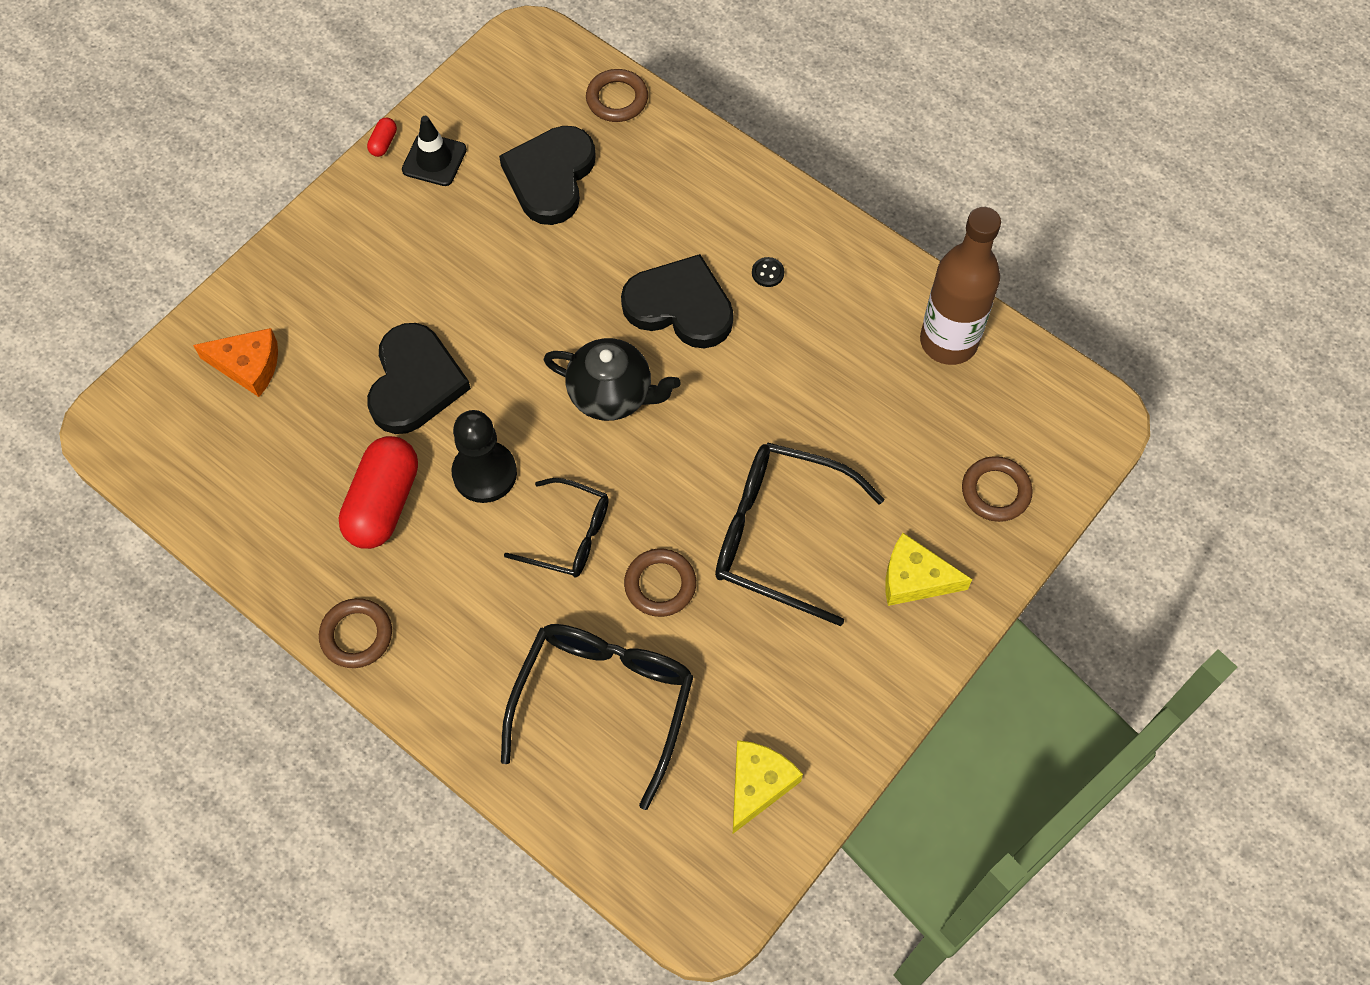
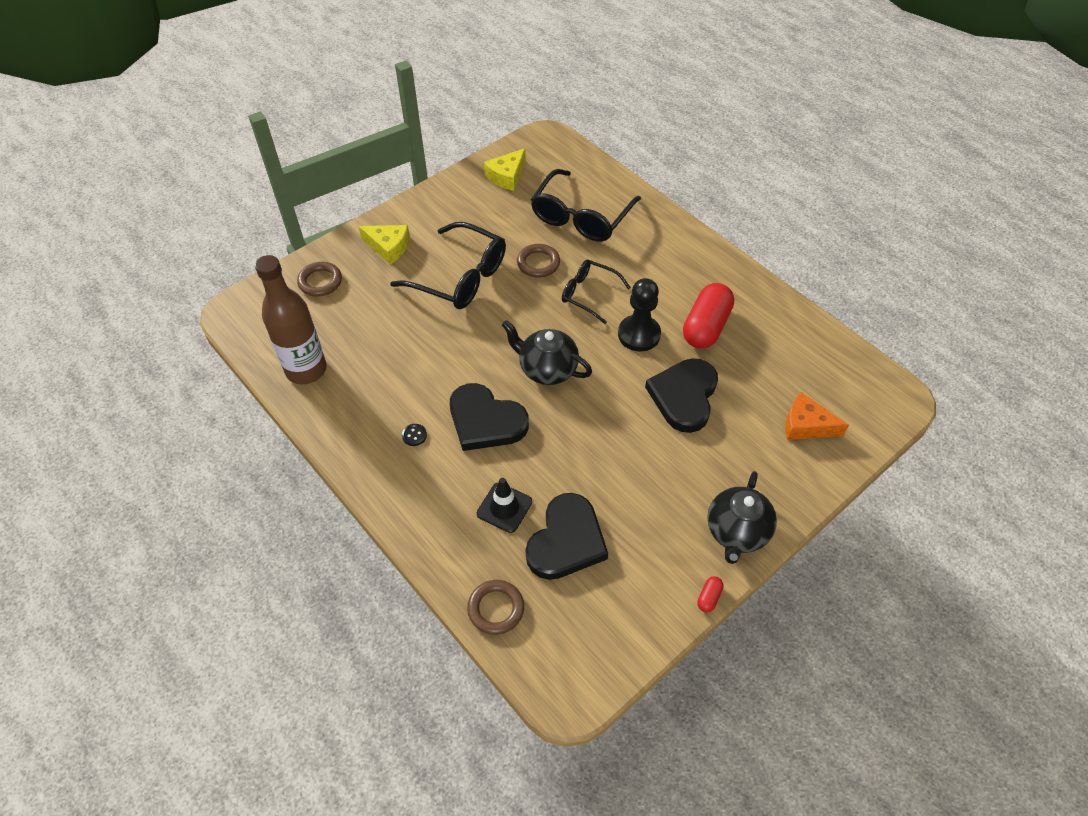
camera: 170 degrees left, 10 degrees down
(349, 216) = (736, 532): none -> black teapot
(356, 635) = (721, 263): brown ring -> none
(434, 160) = (664, 573): black traffic cone -> black traffic cone (504, 507)

